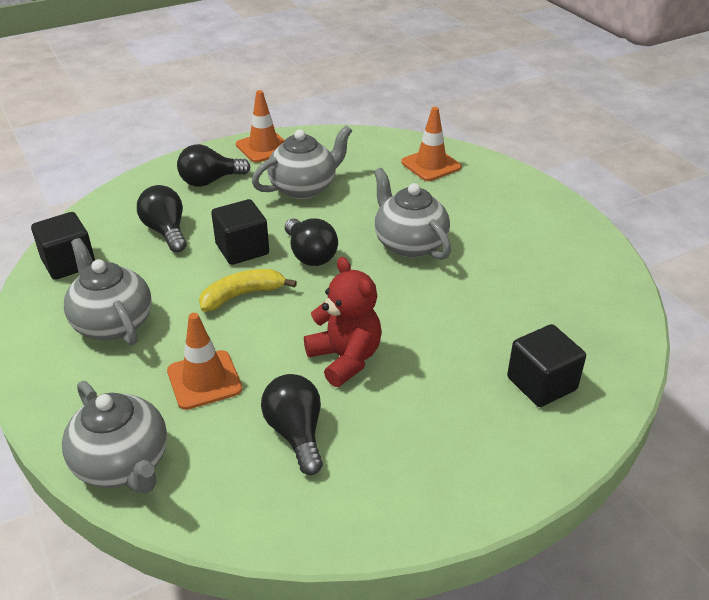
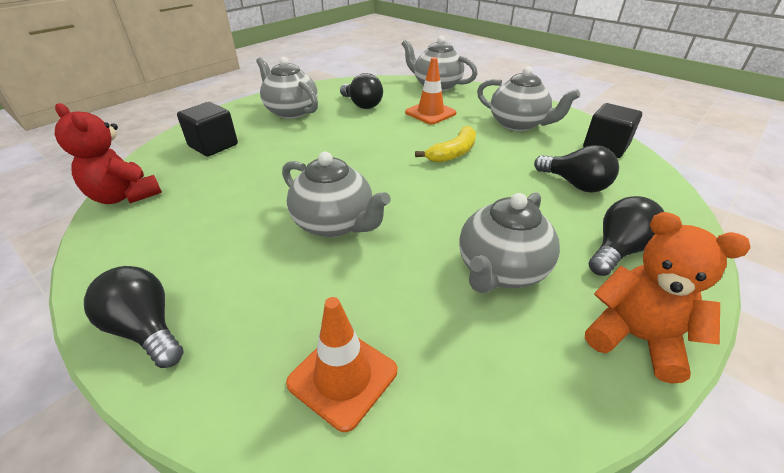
camera: 160 degrees right, 0 degrees up
(242, 249) = (490, 184): black cube -> none
(264, 147) = (635, 337): orange traffic cone -> orange teddy bear
(310, 255) = (426, 192): black light bulb -> black light bulb (146, 329)
(345, 358) = (352, 134): red teddy bear -> red teddy bear (125, 196)
(422, 445) = (291, 111): none -> grey teapot

